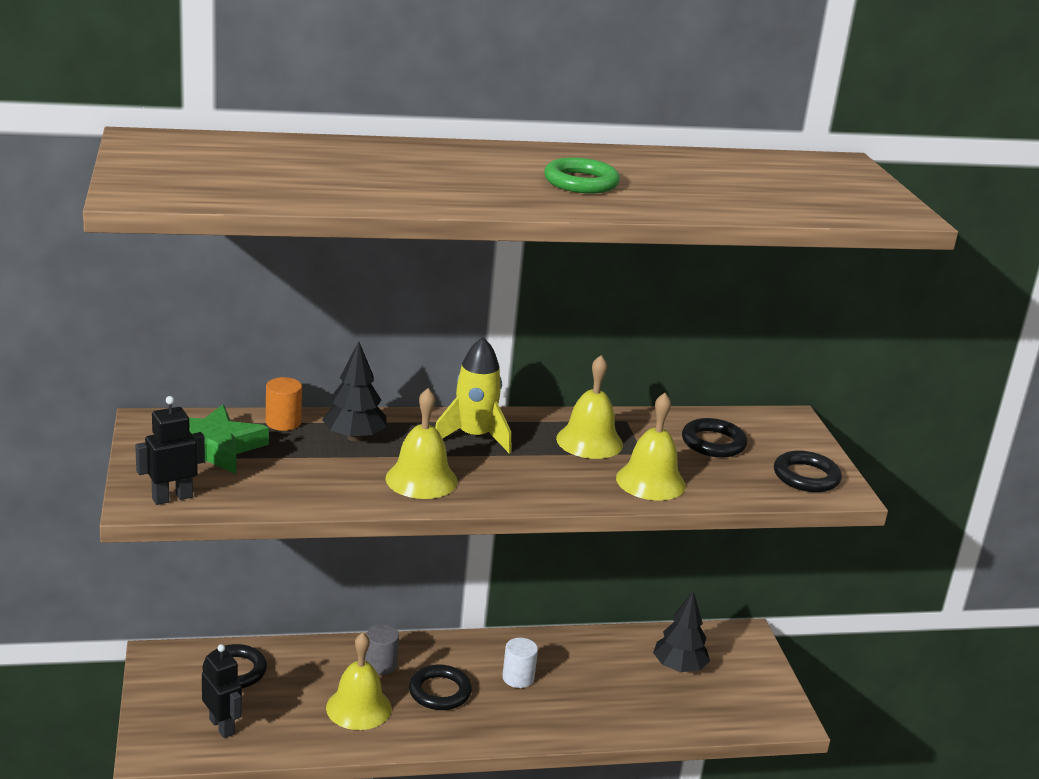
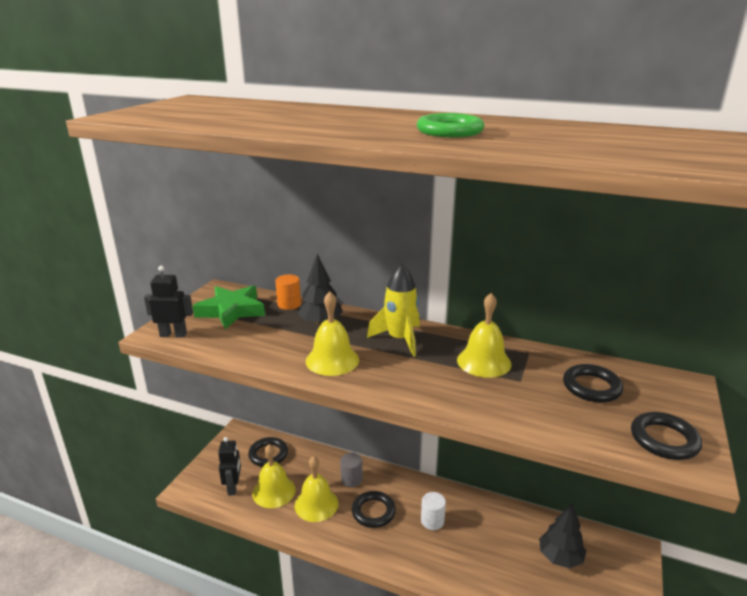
camera: 35 degrees right, 0 degrees up
(650, 481) = (507, 405): yellow bell -> yellow bell (274, 491)

